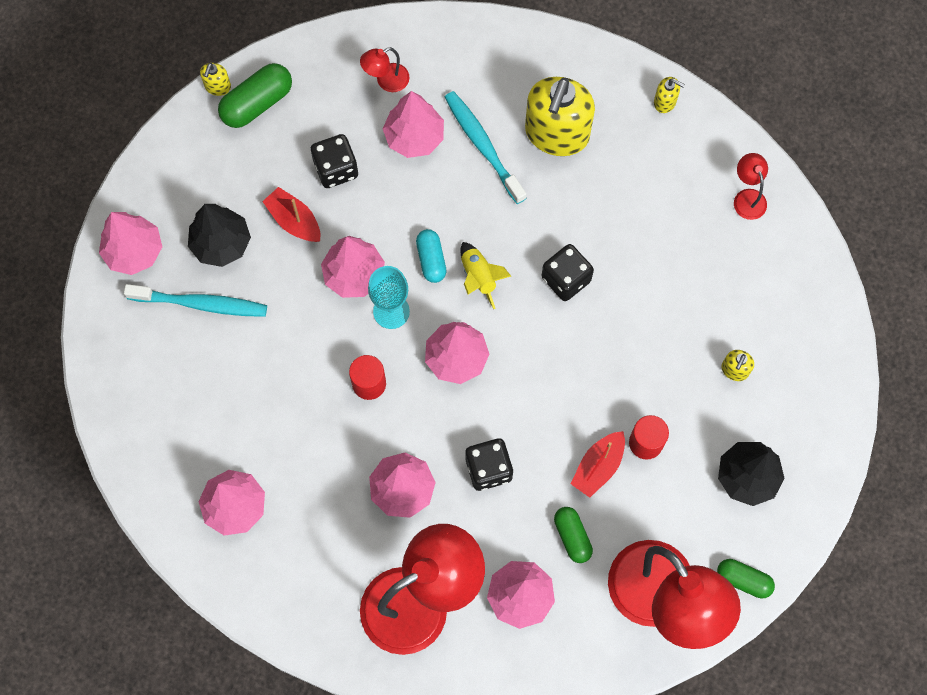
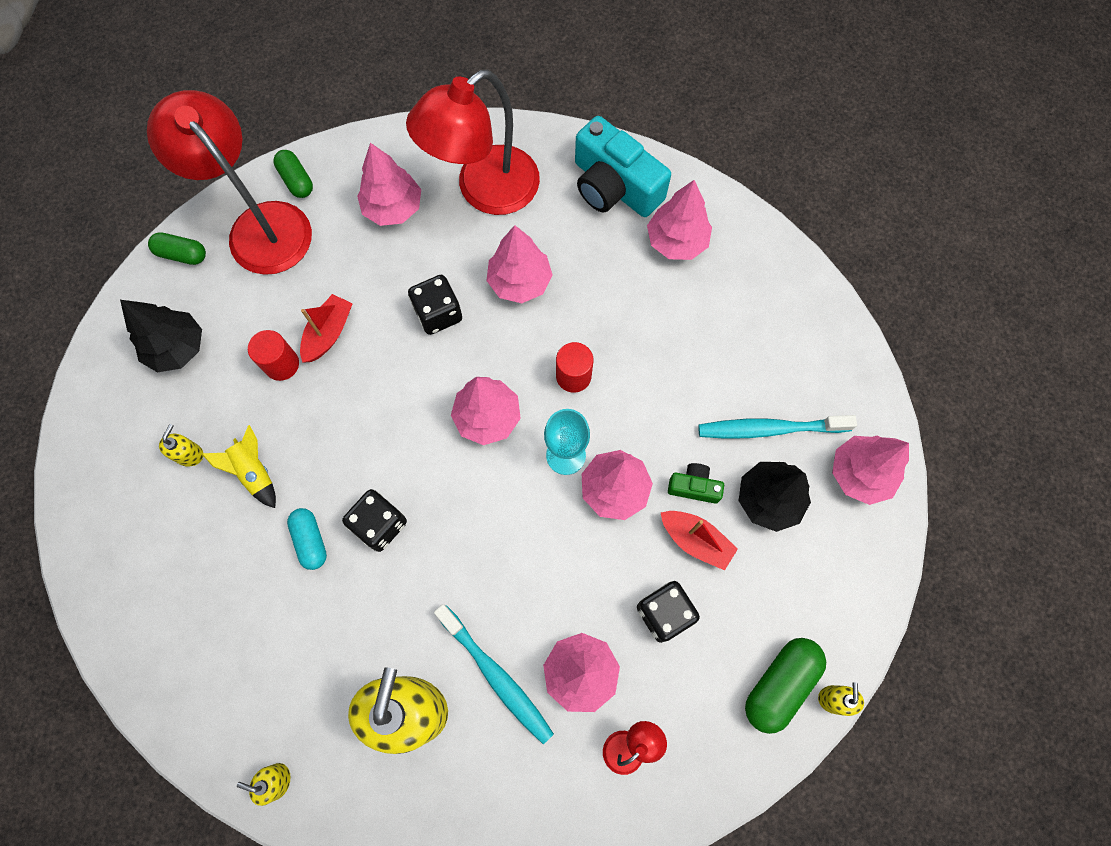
camera: 170 degrees right, 0 degrees up
(283, 265) = (694, 487): none -> green camera
(283, 582) = (614, 186): none -> turquoise camera
(431, 260) = (533, 521): turquoise capsule -> turquoise capsule (310, 540)
(479, 277) = (477, 510): yellow rocket -> yellow rocket (254, 472)
(572, 537) = (349, 266): green capsule -> green capsule (296, 180)
(747, 197) = (172, 664): red lamp -> none

